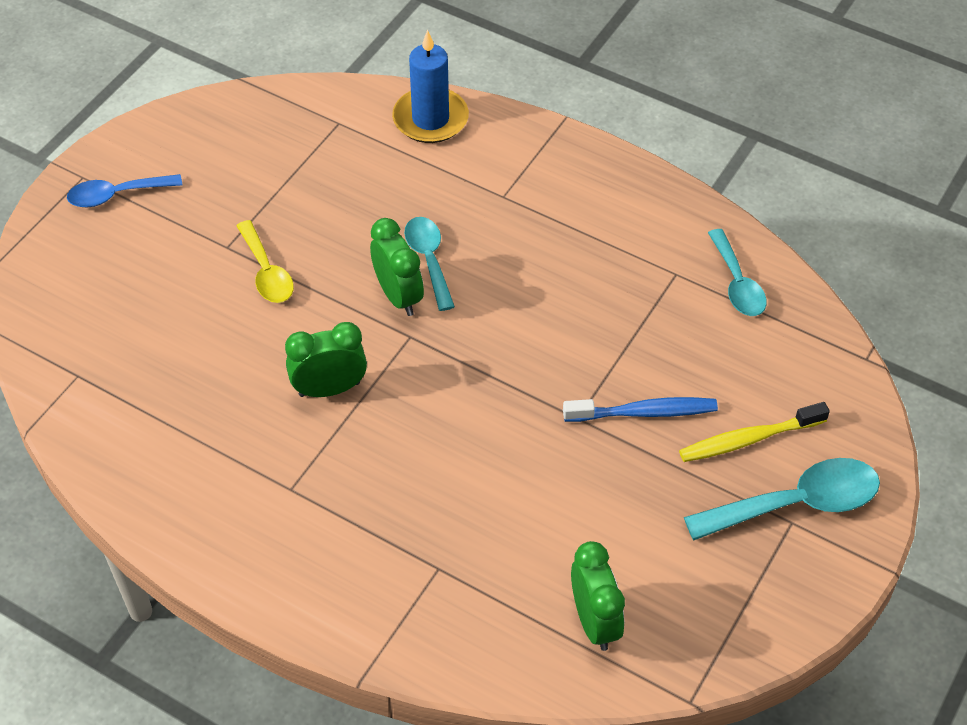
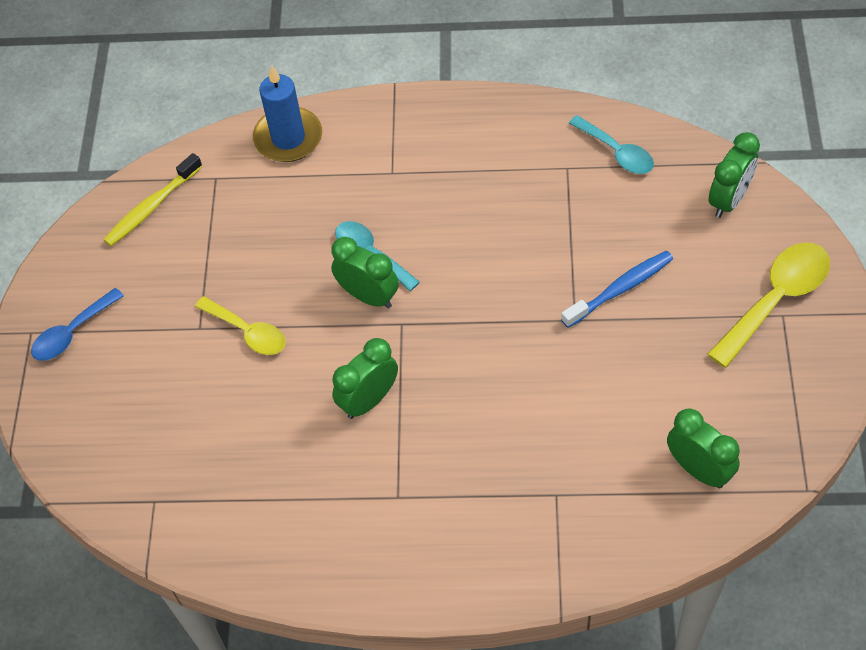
camera: 25 degrees left, 5 degrees up
(748, 439) = (709, 269): yellow toothbrush -> yellow toothbrush (151, 207)
(795, 504) = (775, 300): turquoise spoon -> yellow spoon
(819, 384) = (729, 200): none -> green clock

